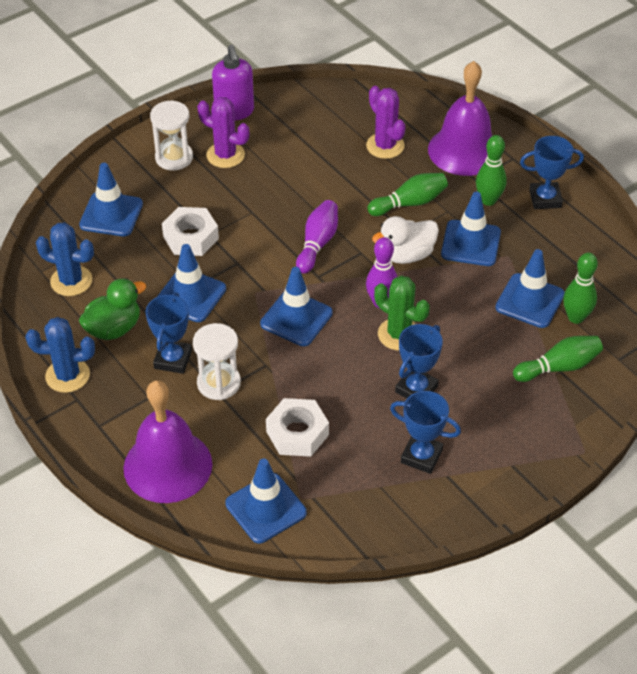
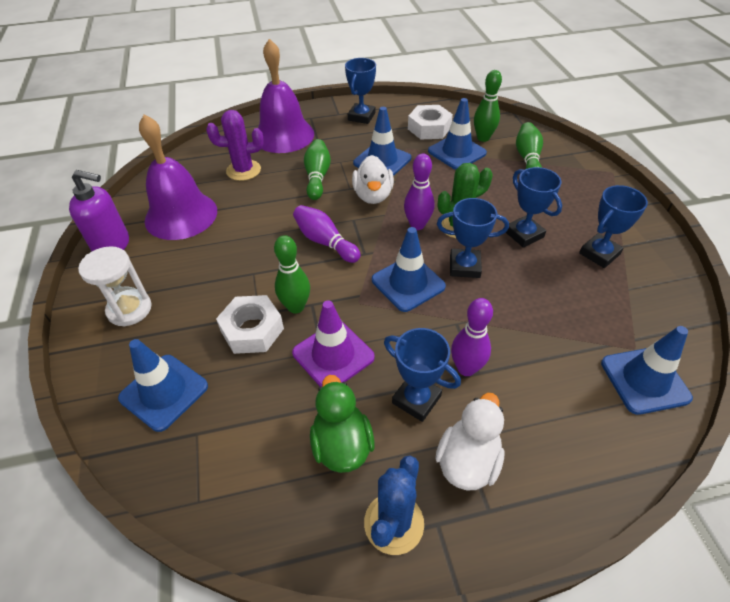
camera: 65 degrees left, 0 degrees up
(71, 281) = (239, 469): blue cactus -> none
(132, 404) = (468, 461): none -> white duck
(168, 466) = (570, 452): purple bell -> purple bell (181, 215)
(190, 295) = (333, 355): blue traffic cone -> purple traffic cone
(219, 383) = (466, 368): white hourglass -> purple bowling pin
(225, 155) = (163, 269): purple cactus -> none
(297, 433) = (552, 326): white nut -> white nut (429, 128)
(341, 353) = (464, 266): none -> blue trophy
(488, 200) = (344, 140): green bowling pin -> green bowling pin (296, 307)

